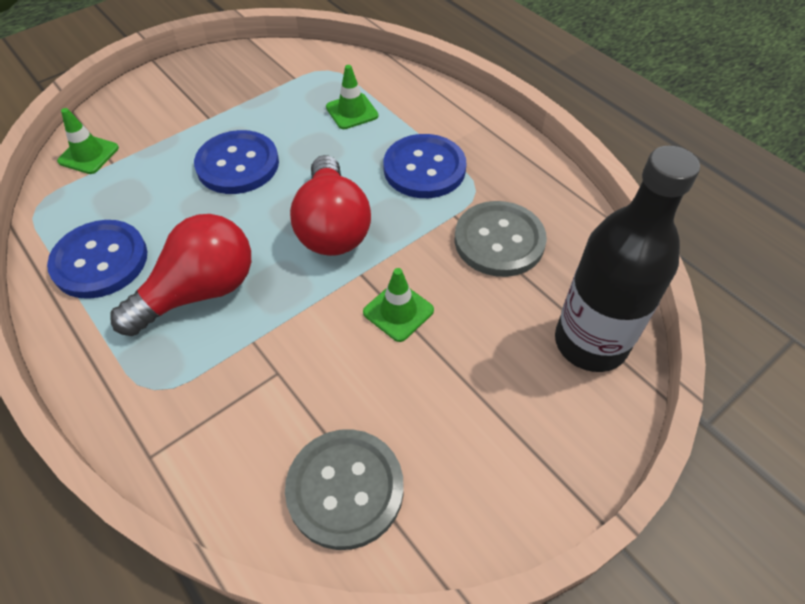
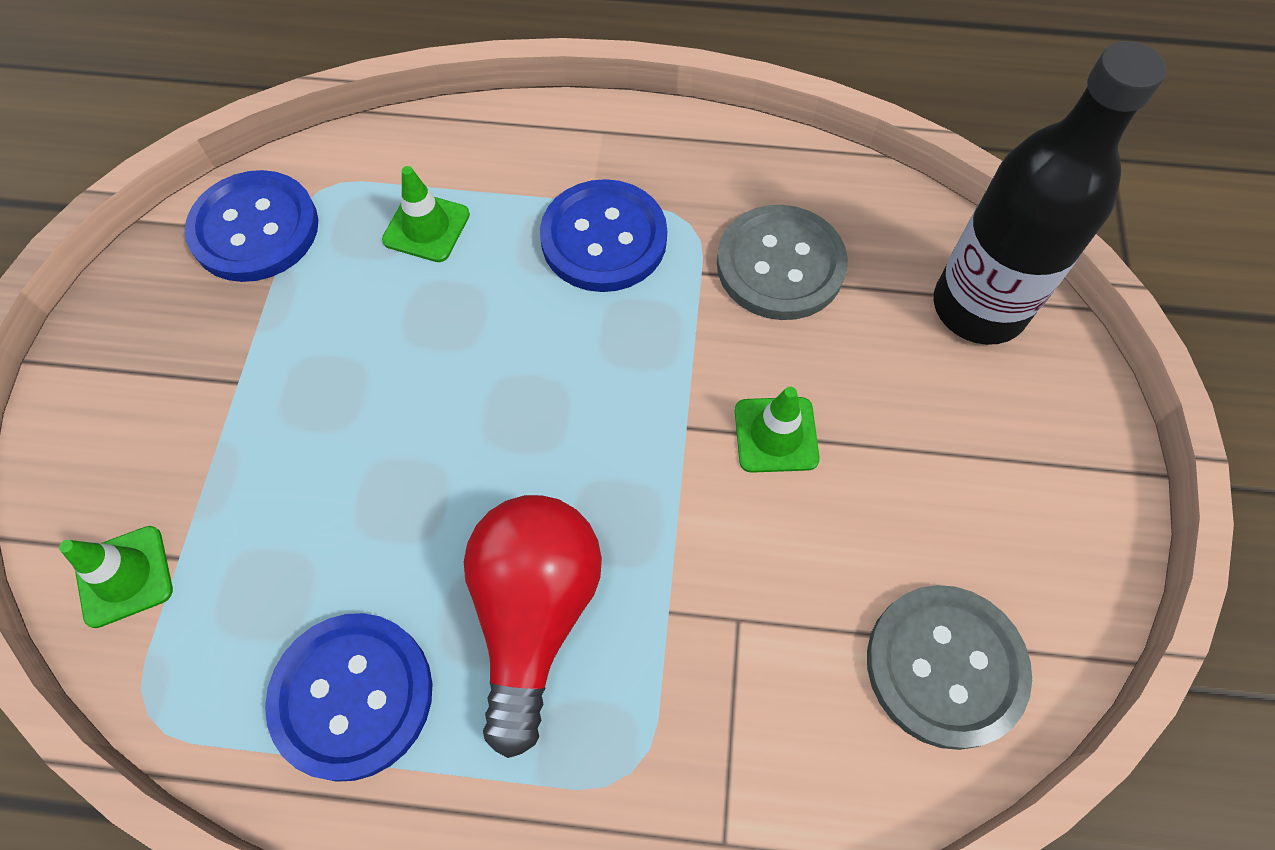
camera: 45 degrees left, 10 degrees up
(238, 164) = (367, 414): blue button -> blue button (255, 229)
(332, 226) = (588, 397): red light bulb -> none

